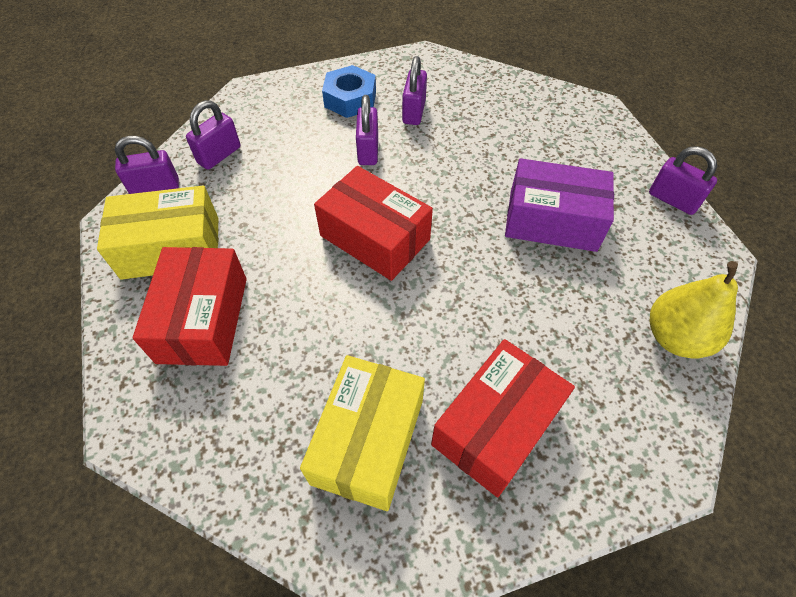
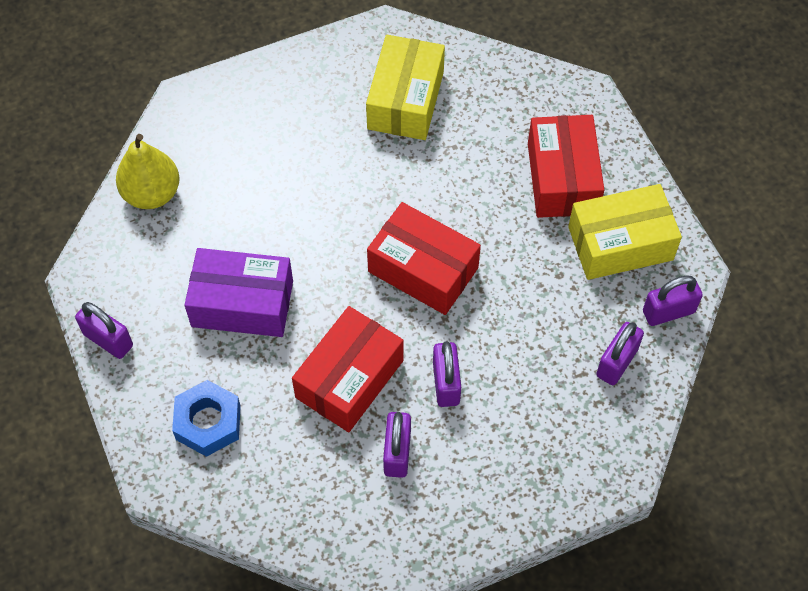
camera: 175 degrees right, 5 degrees up
(350, 99) = (482, 469): blue nut -> blue nut (208, 422)
(496, 426) = (310, 116): red box -> red box (349, 379)

